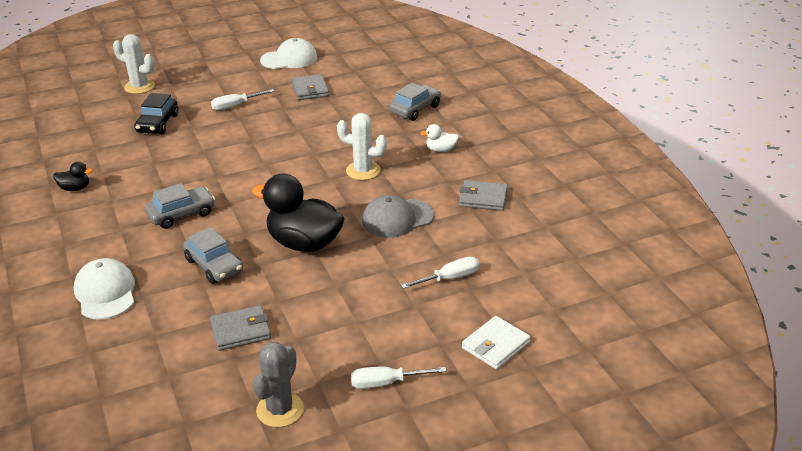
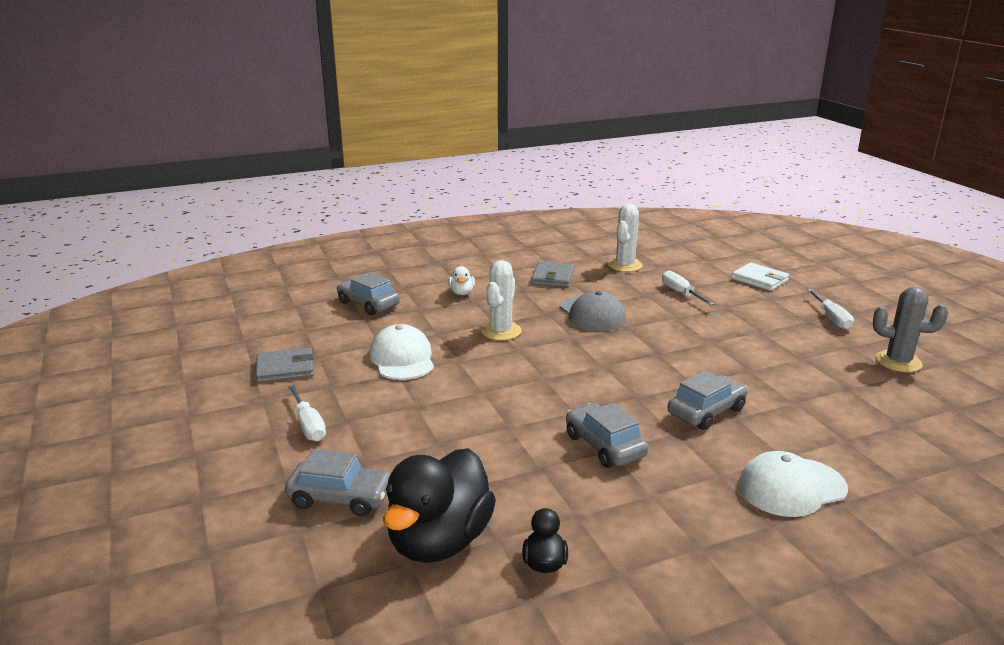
camera: 90 degrees left, 10 degrees down
(139, 87) = (183, 539): white cactus -> white cactus (625, 265)
(157, 123) = (340, 498): black car -> grey car
(240, 331) = (807, 387): grey wallet -> none
(289, 59) = (173, 388): white cap -> white cap (402, 358)
(304, 243) = (647, 360): black duck -> black duck (439, 541)

